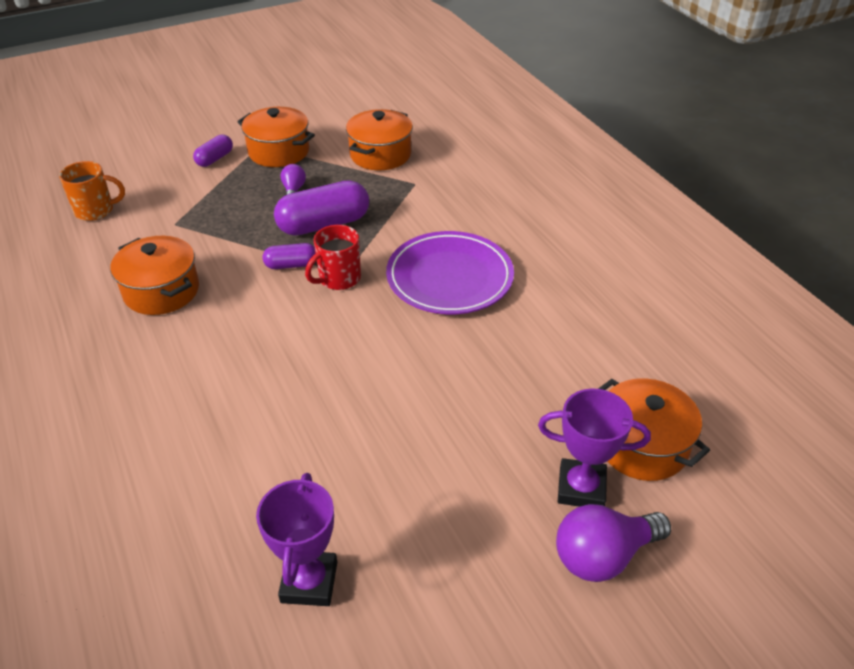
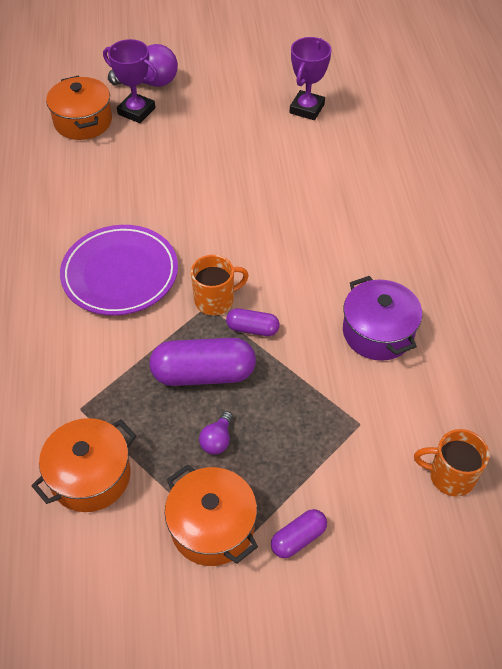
camera: 160 degrees left, 10 degrees up
(161, 291) = (378, 332): orange pot -> purple pot
(338, 278) = (215, 300): red mug -> orange mug

